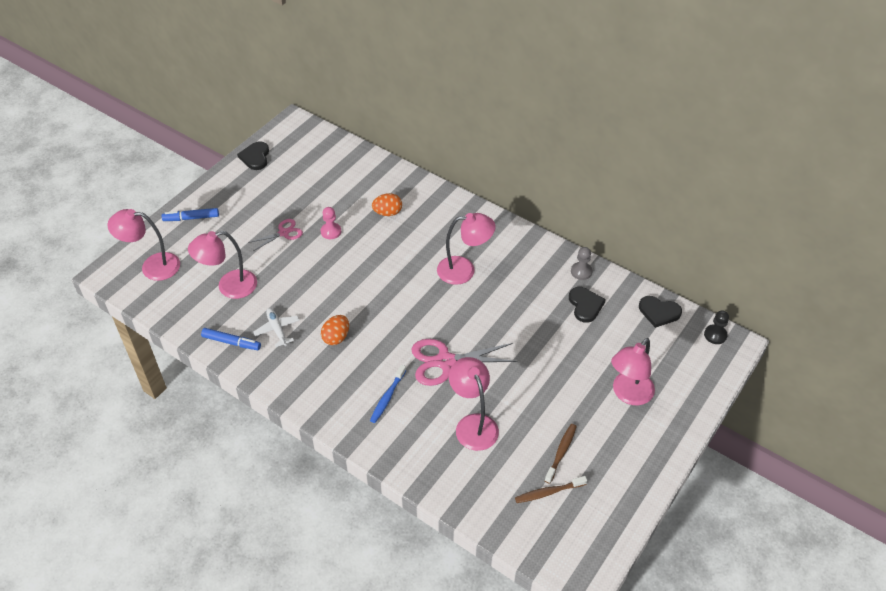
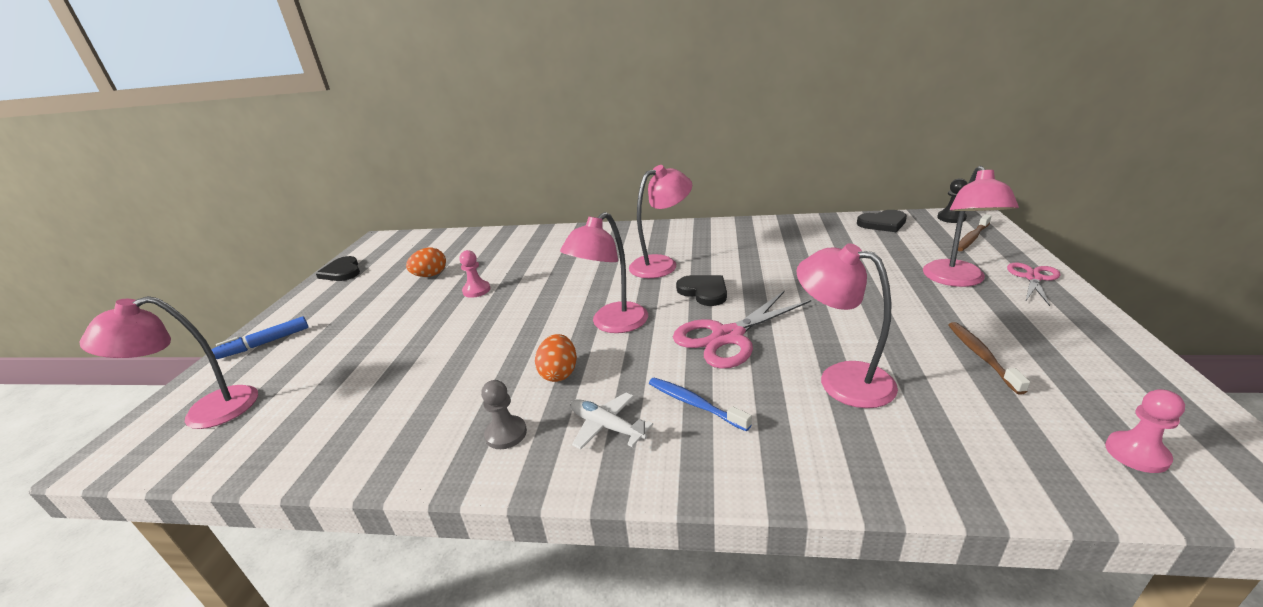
camera: 25 degrees left, 20 degrees down
(229, 287) = (354, 386): pink lamp -> pink lamp (612, 324)
(231, 342) = (388, 447): blue marker -> none
(277, 329) = (461, 401): white plane -> white plane (607, 426)
(283, 233) = (413, 311): pink scissors -> pink scissors (1033, 278)
(387, 213) = (534, 257): orange egg -> orange egg (430, 275)
(387, 397) = (694, 404): blue toothbrush -> blue toothbrush turned 135 degrees clockwise
(548, 492) = (1040, 404): brown toothbrush -> brown toothbrush (972, 238)
(552, 535) = (1136, 453): none -> pink pawn
(581, 271) = (777, 226): grey pawn -> grey pawn (506, 434)
(585, 305) = (813, 242): black heart -> black heart (704, 291)

